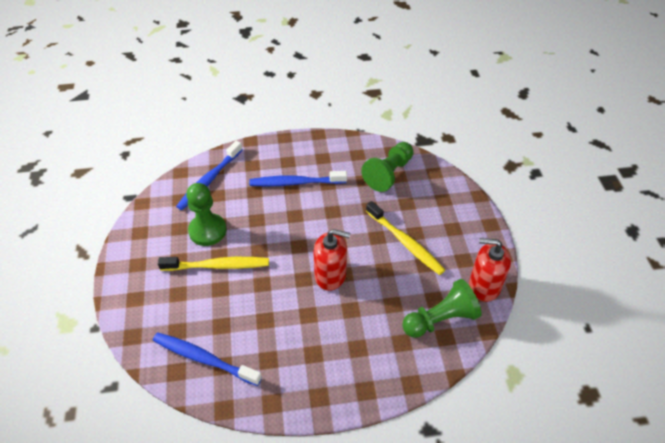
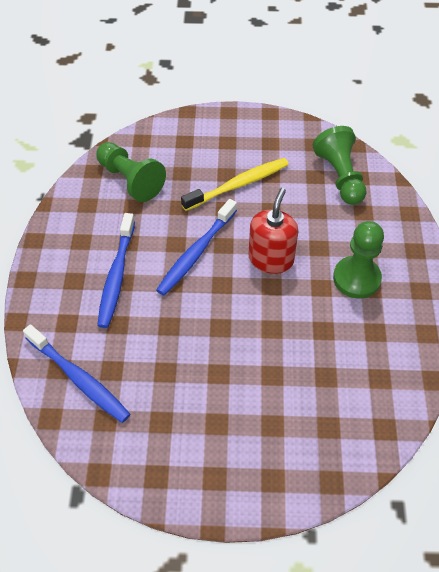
camera: 80 degrees left, 5 degrees up
(204, 359) = (370, 397): blue toothbrush -> blue toothbrush (196, 253)
(207, 231) = (174, 385): green pawn -> green pawn (356, 278)
(218, 266) = (236, 375): yellow toothbrush -> none
(484, 286) = (305, 135): red soap dispenser -> none

